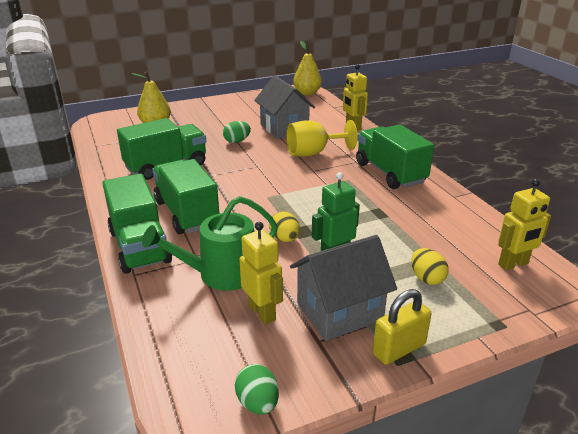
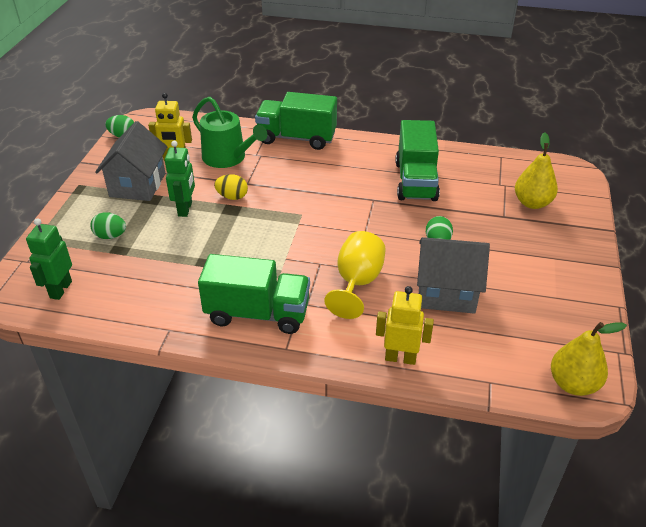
camera: 125 degrees right, 10 degrees up
(187, 213) = (319, 167): green truck -> none
(221, 274) = (228, 158): green watering can -> green watering can turned 120 degrees clockwise
(399, 349) = (85, 190): yellow padlock -> none
(426, 278) = (110, 236): yellow egg -> green egg
(513, 264) = (60, 289): yellow robot -> green robot

